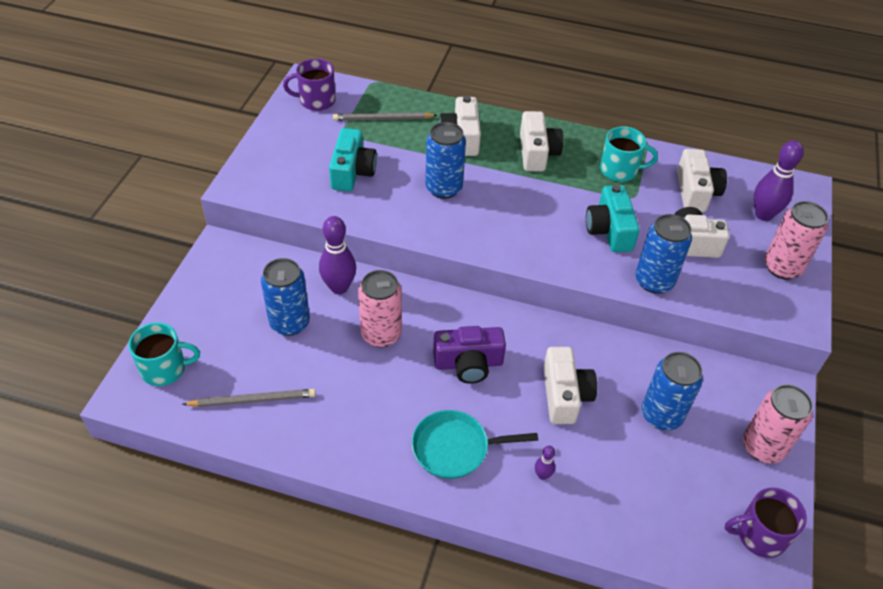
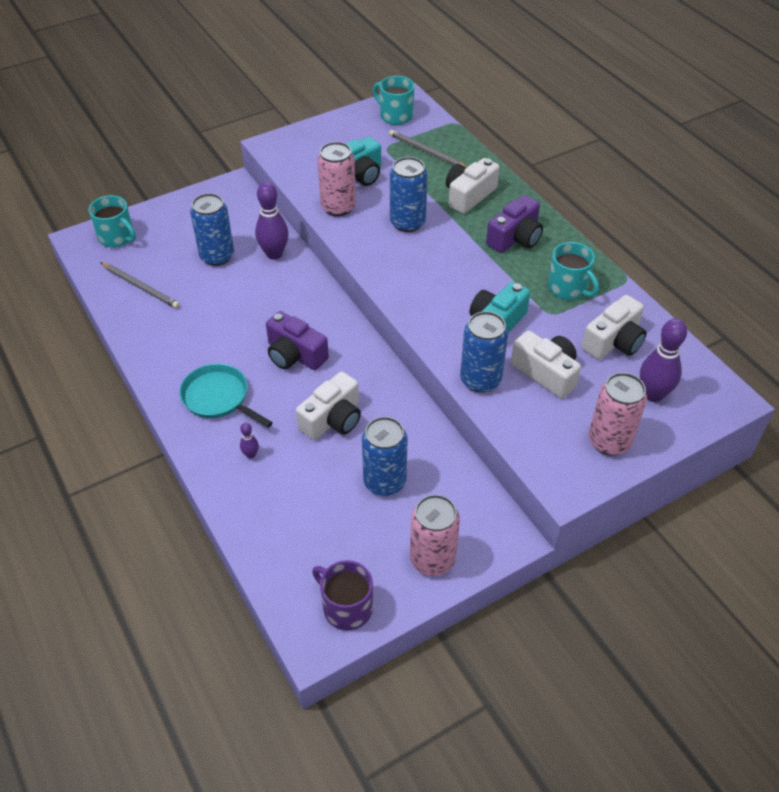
camera: 45 degrees right, 0 degrees up
(316, 101) = (395, 116): purple mug -> turquoise mug
(381, 334) = (263, 299): pink can -> pink can (338, 207)
(537, 153) = (515, 238): white camera -> purple camera

